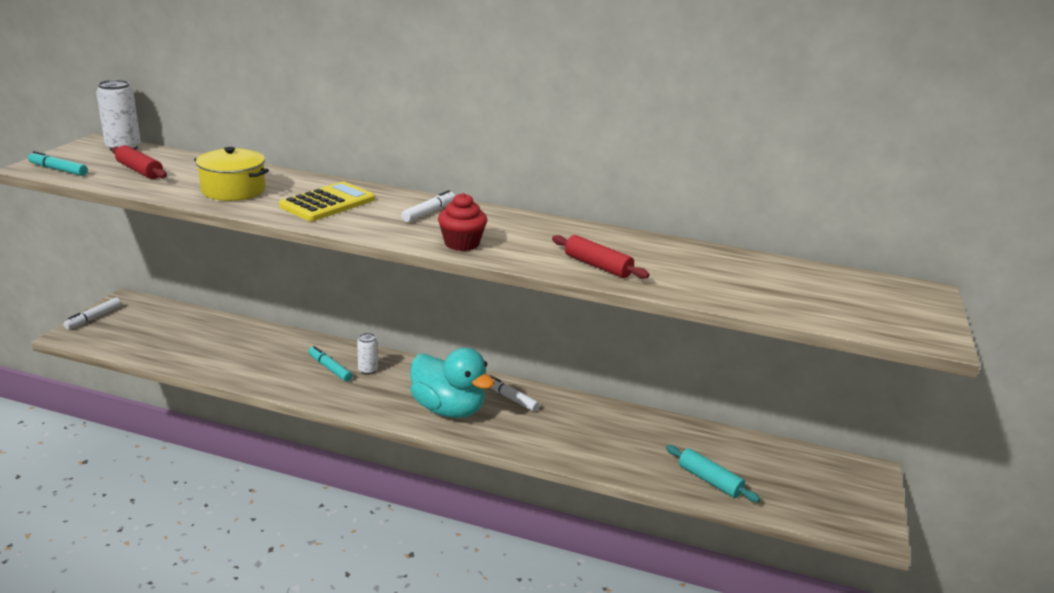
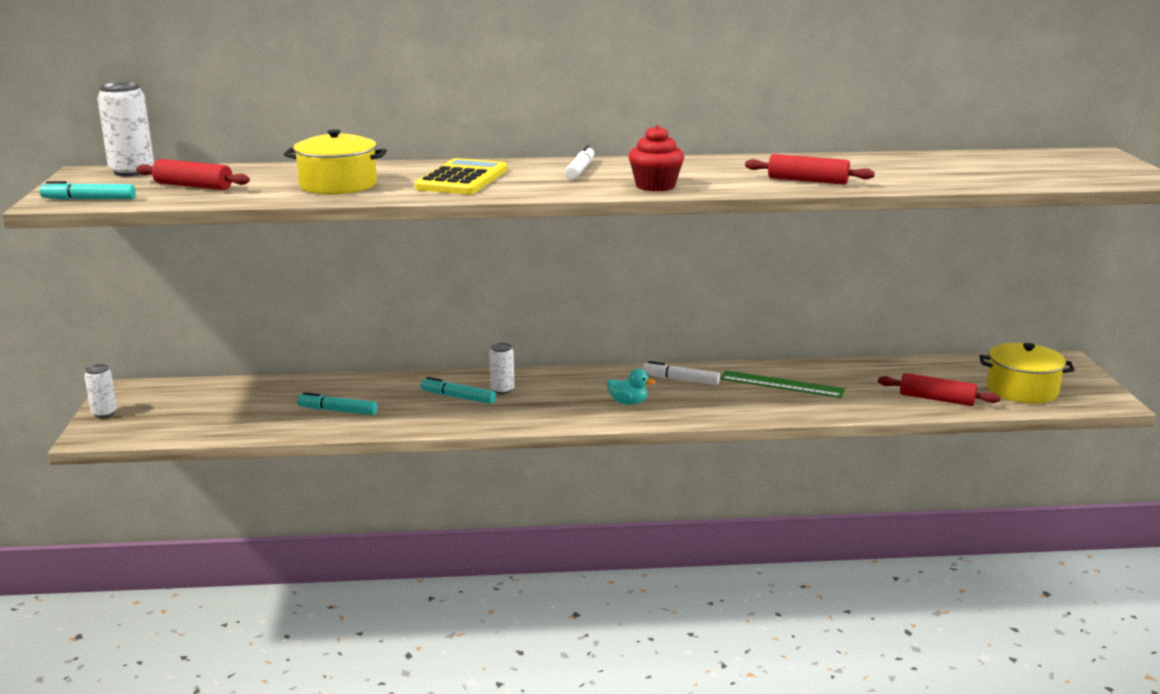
camera: 20 degrees left, 5 degrees down
(94, 318) = (104, 413): white marker -> white can
(237, 358) = (338, 411): none -> turquoise marker
(448, 409) = (628, 402): turquoise duck -> turquoise duck, size x0.41
(588, 426) = (782, 384): none -> green ruler
(709, 480) = (936, 399): turquoise rolling pin -> red rolling pin
(799, 493) = (1022, 390): none -> yellow pot

